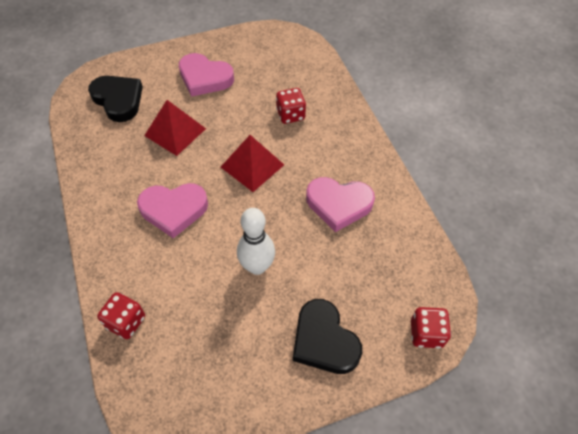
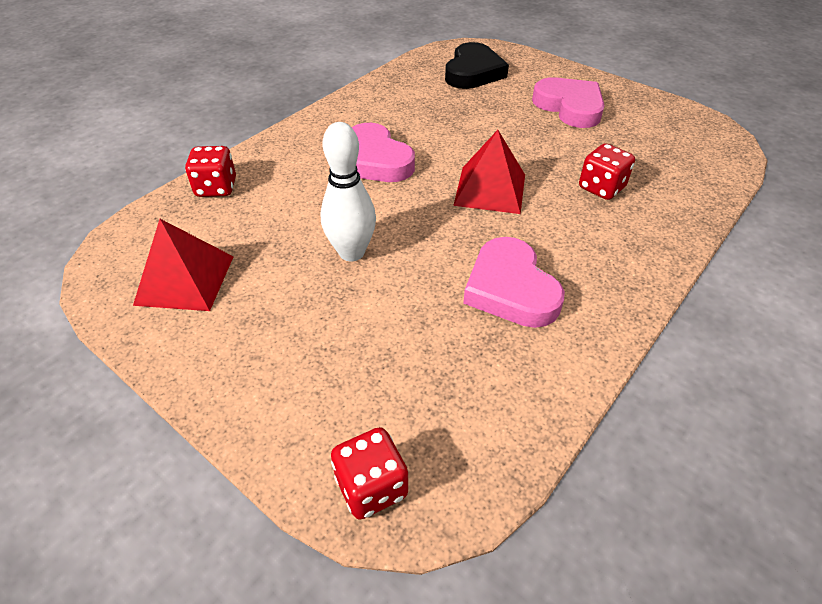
camera: 60 degrees right, 10 degrees down
(175, 132) = (474, 119): red pyramid -> red pyramid (185, 280)
(205, 78) = (569, 107): pink heart -> pink heart turned 150 degrees clockwise
(324, 340) = (285, 360): black heart -> none

